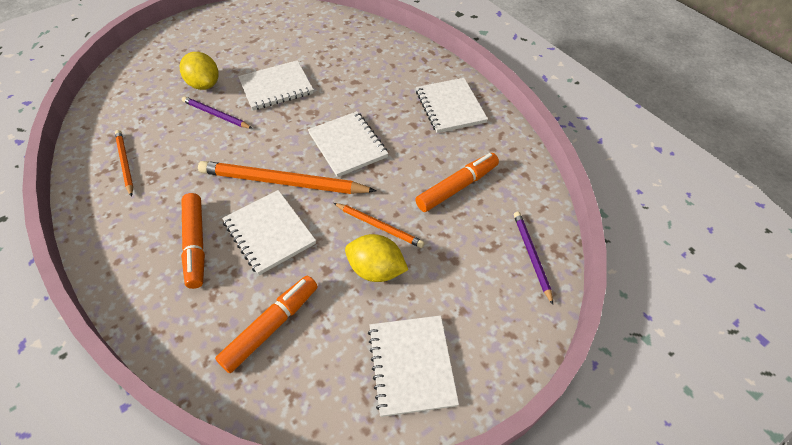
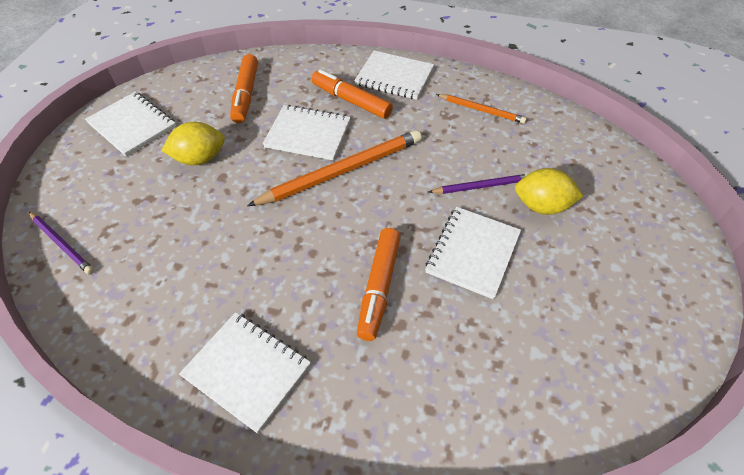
camera: 140 degrees right, 0 degrees up
(348, 145) = (322, 238): white notebook -> white notebook (394, 77)
(379, 226) = (223, 188): orange pencil -> none
(457, 187) = (172, 266): orange marker -> orange marker (379, 287)

